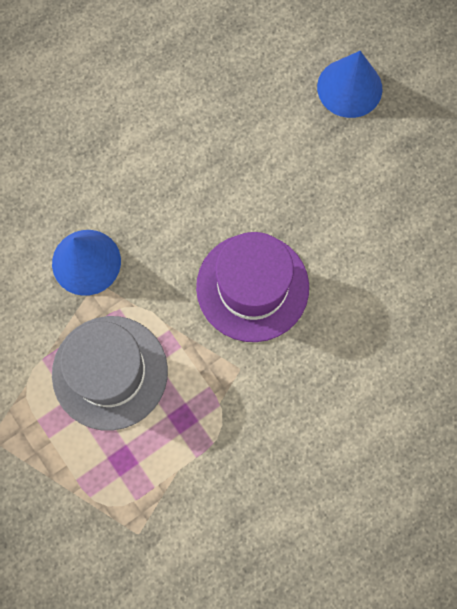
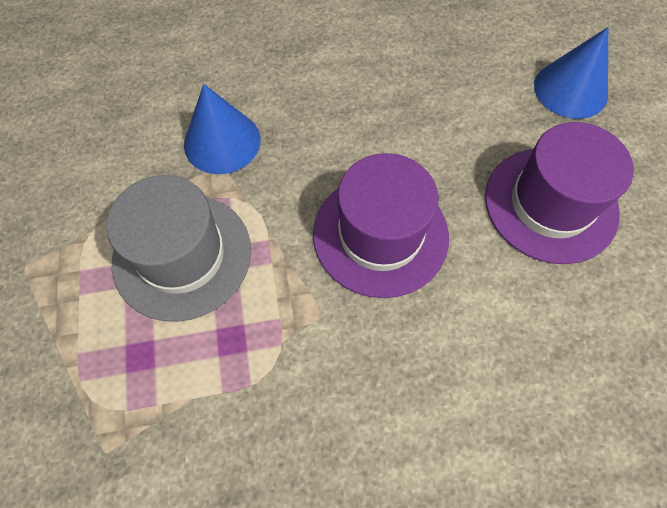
camera: 25 degrees right, 10 degrees down
(370, 204) = (550, 204): none -> purple hat

